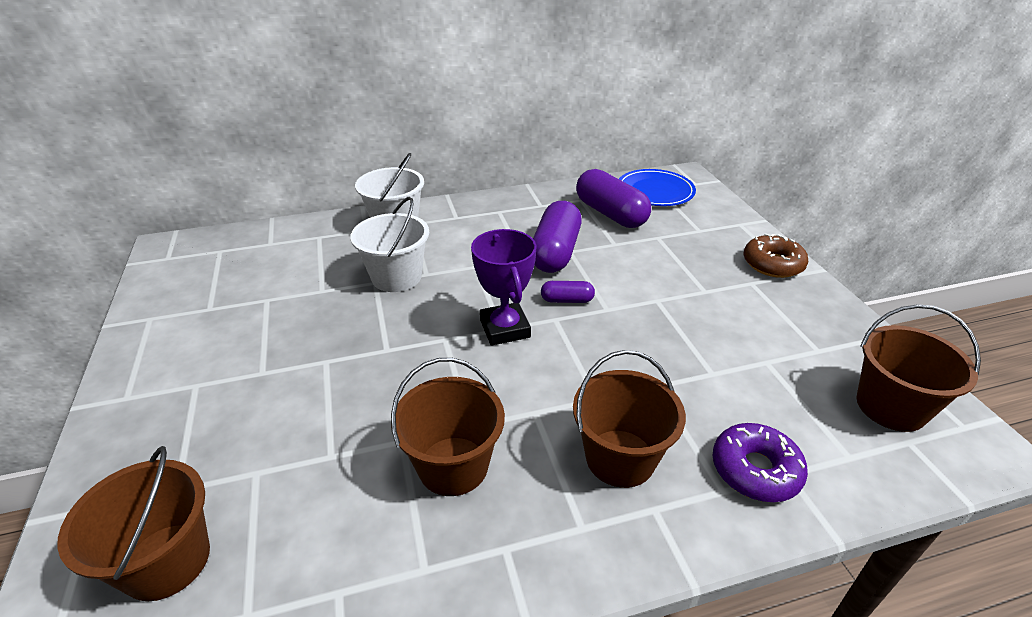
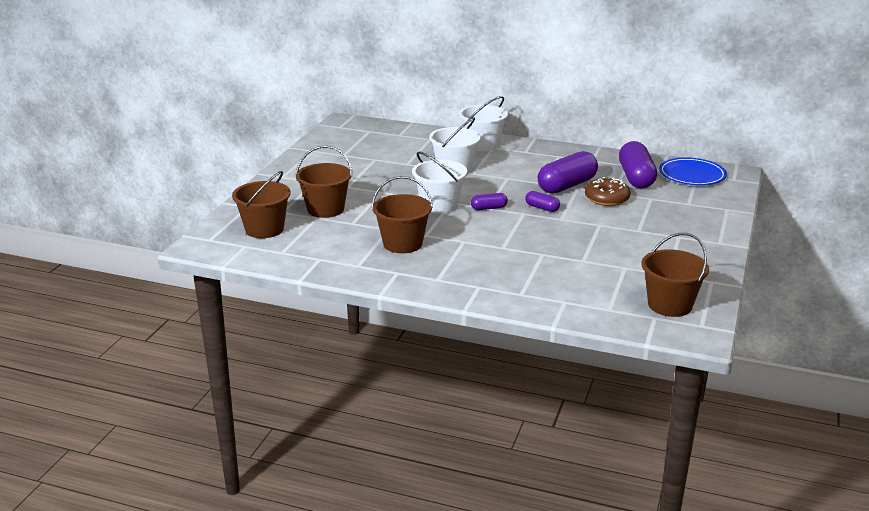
camera: 35 degrees right, 10 degrees down
(435, 352) = (439, 205): none -> white bucket
(505, 329) = (489, 208): purple trophy -> purple capsule
(620, 458) = (485, 268): brown bucket -> brown bucket (325, 209)
(755, 470) = (549, 294): purple donut -> none
(772, 264) = (712, 233): brown donut -> brown donut (607, 198)

